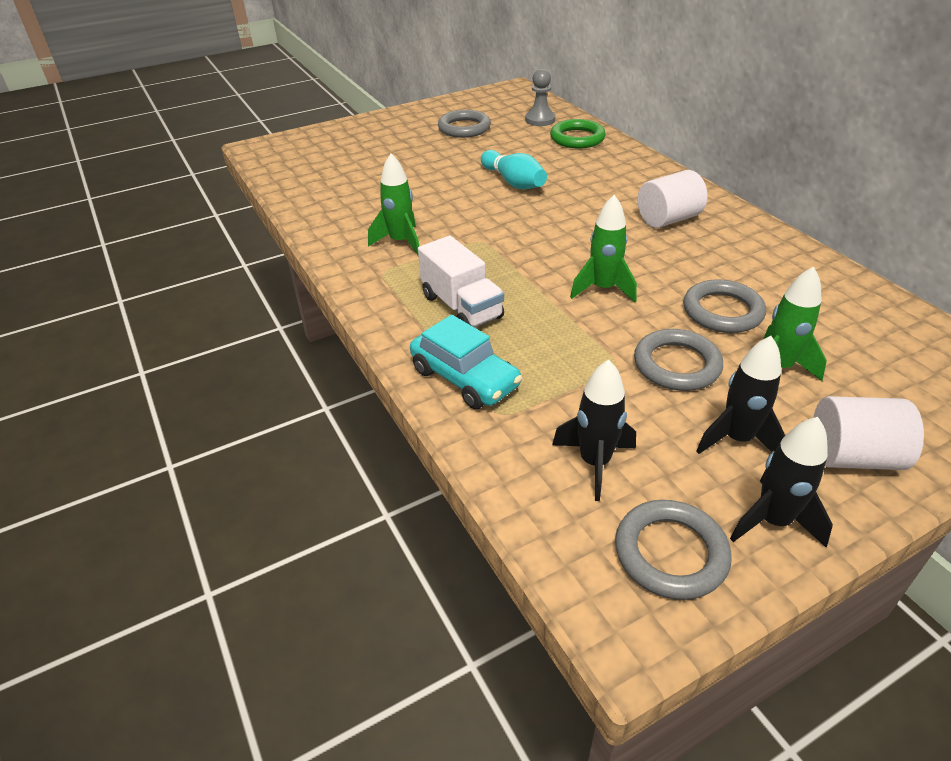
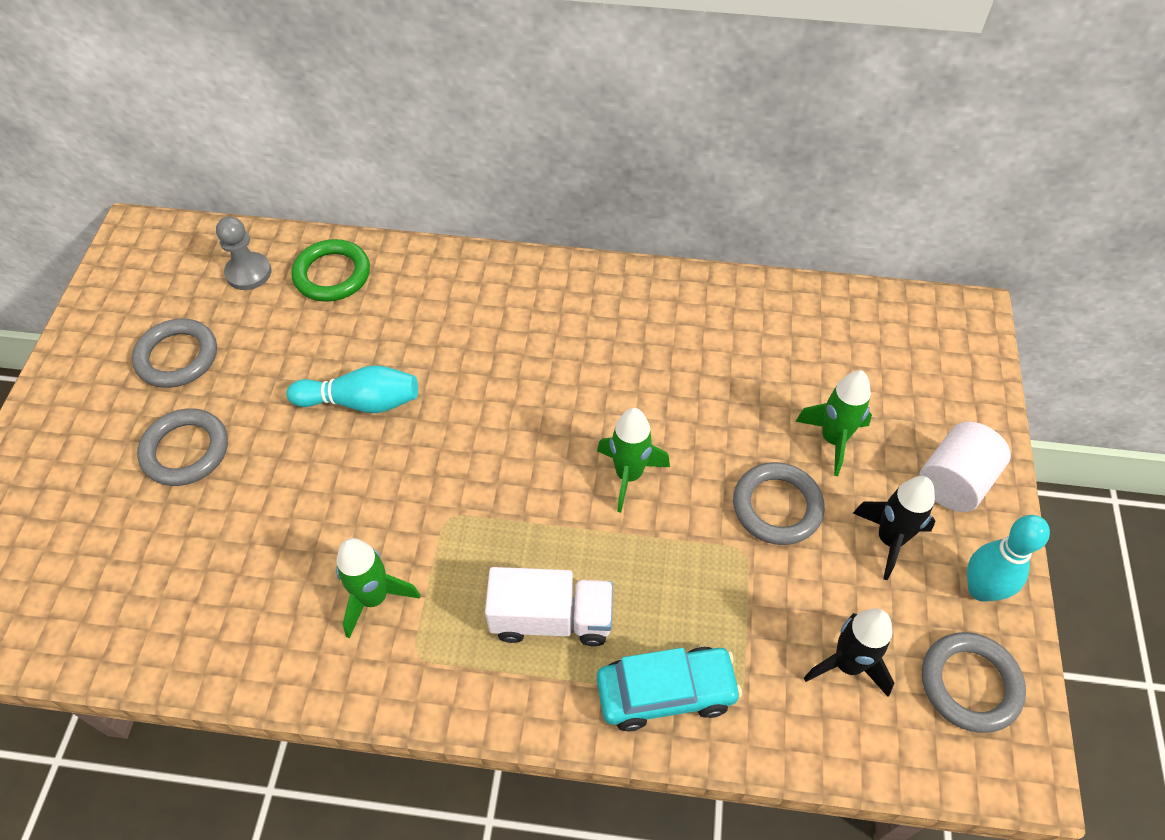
camera: 55 degrees left, 15 degrees up
(668, 219) = (567, 332): white cylinder -> none
(722, 311) = (736, 413): grey ring -> grey ring (185, 450)
(773, 521) = (980, 589): black rocket -> turquoise bowling pin

